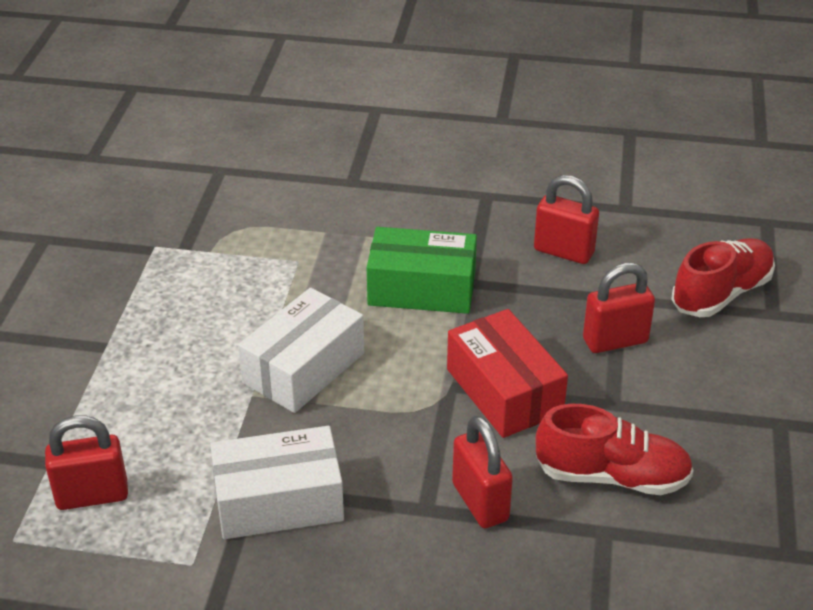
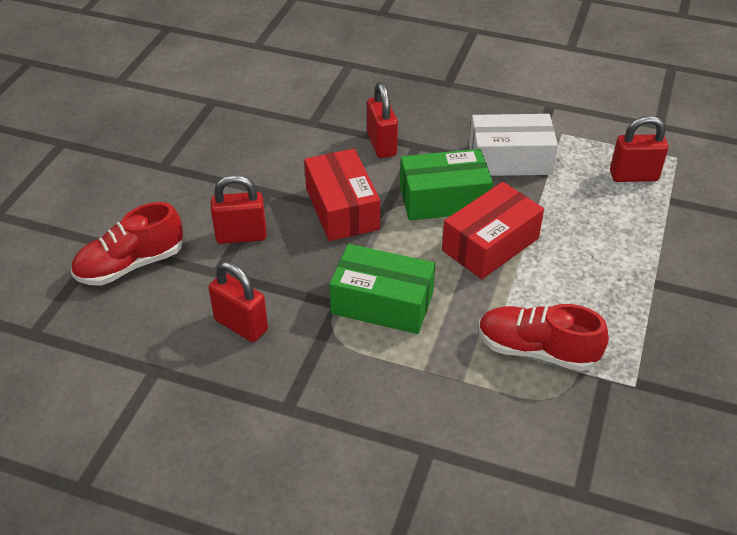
camera: 170 degrees left, 5 degrees up
(304, 368) = (490, 244): white box -> red box
(371, 422) = (443, 199): none -> green box
(612, 476) = (292, 149): red shoe -> red shoe (537, 350)

